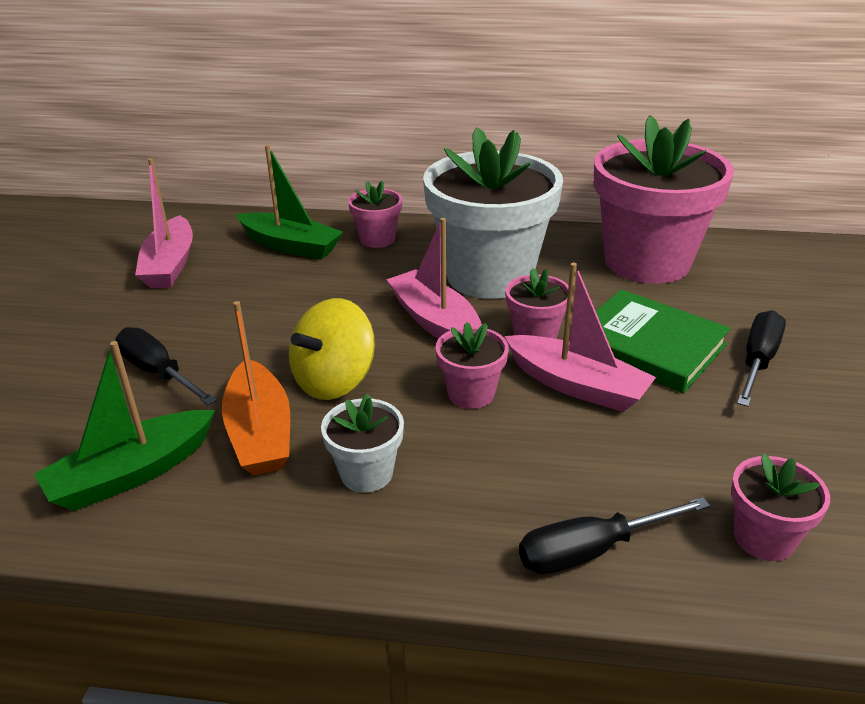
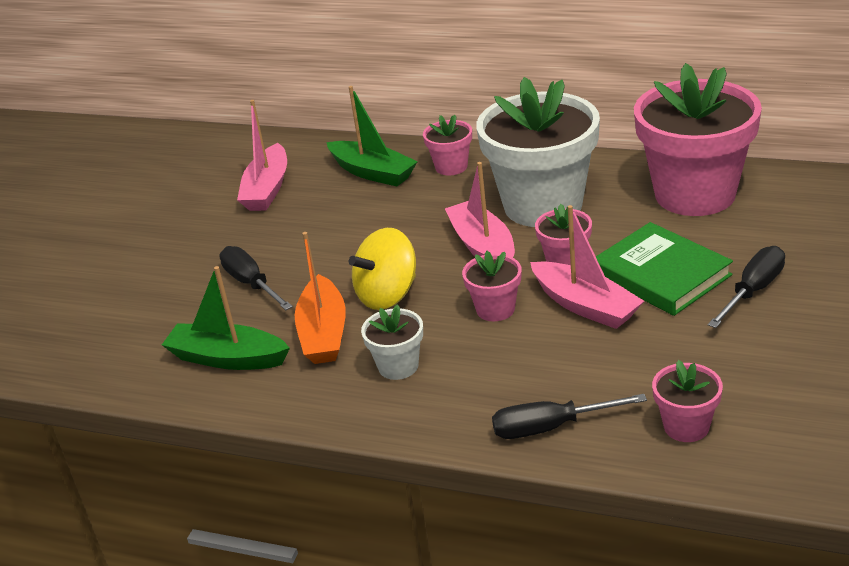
camera: 15 degrees right, 0 degrees up
(132, 473) = (227, 358): green boat -> green boat turned 45 degrees clockwise

